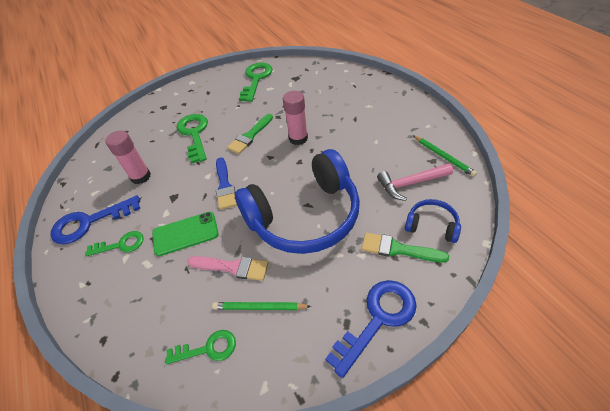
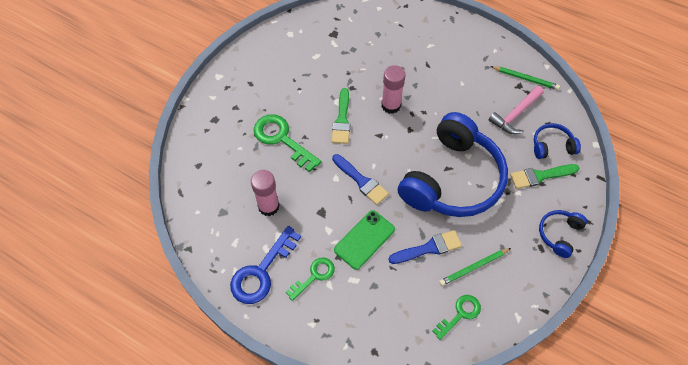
camera: 35 degrees left, 10 degrees up
(232, 267) = (429, 248): pink brush -> blue brush
(256, 79) = (291, 48): green key -> none
(378, 319) = (559, 234): blue key -> blue headphones

